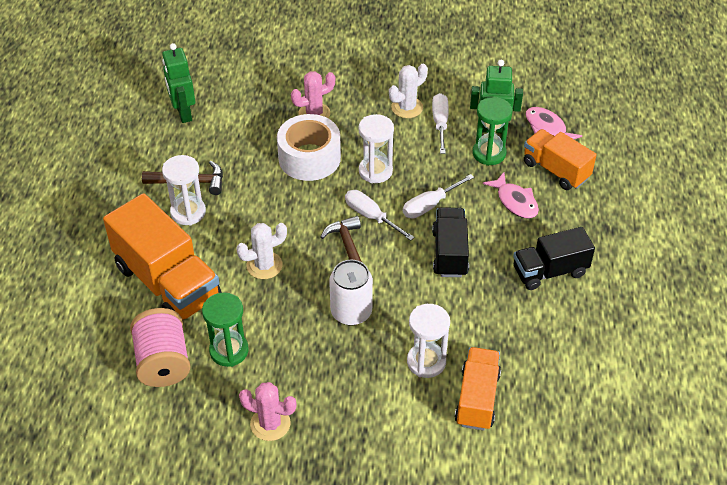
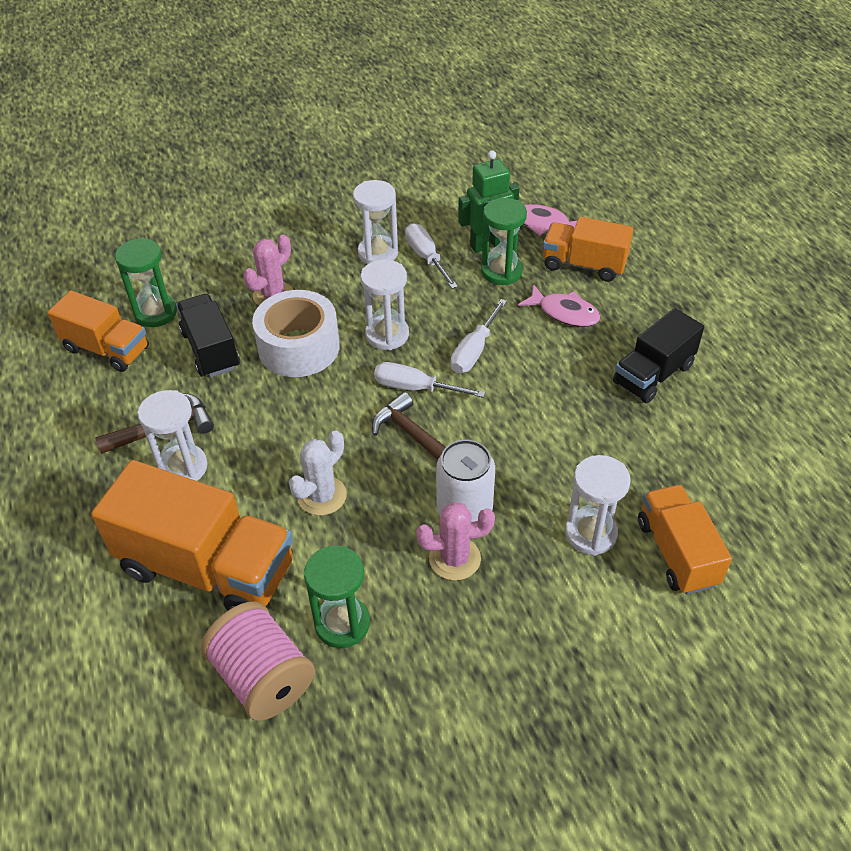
camera: 25 degrees left, 0 degrees up
(183, 113) = (106, 349): green robot -> orange truck
(228, 98) = (156, 313): none -> green hourglass
(270, 424) = (454, 697): pink cactus -> pink cactus (455, 558)
(407, 107) = (378, 253): white cactus -> white hourglass
(450, 253) = (532, 396): black truck -> black truck (211, 350)

